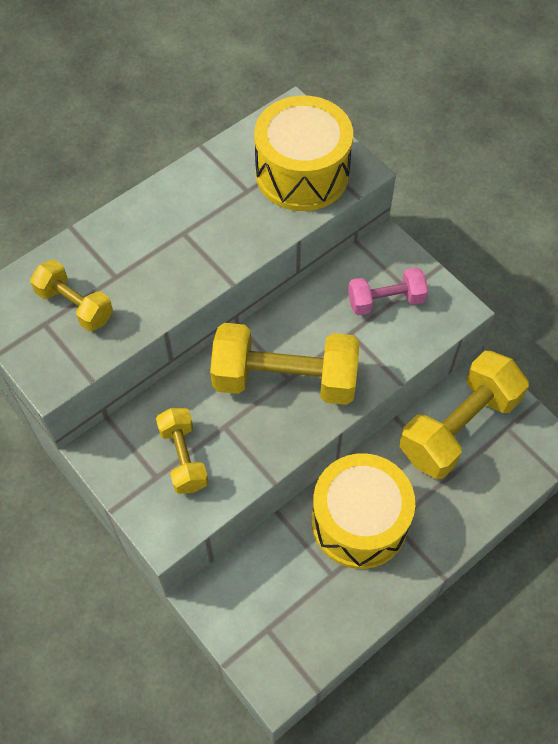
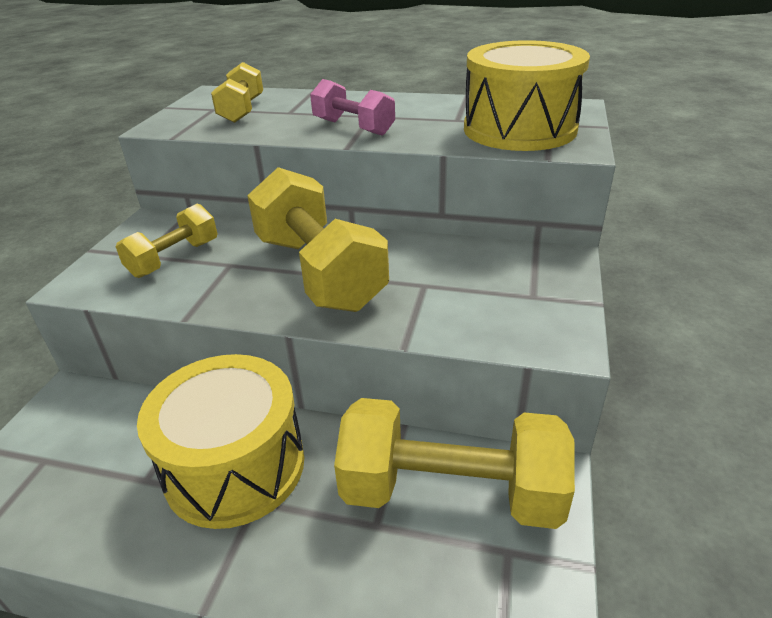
camera: 55 degrees right, 25 degrees down
(386, 301) = (495, 288): pink dumbbell -> pink dumbbell (353, 127)

